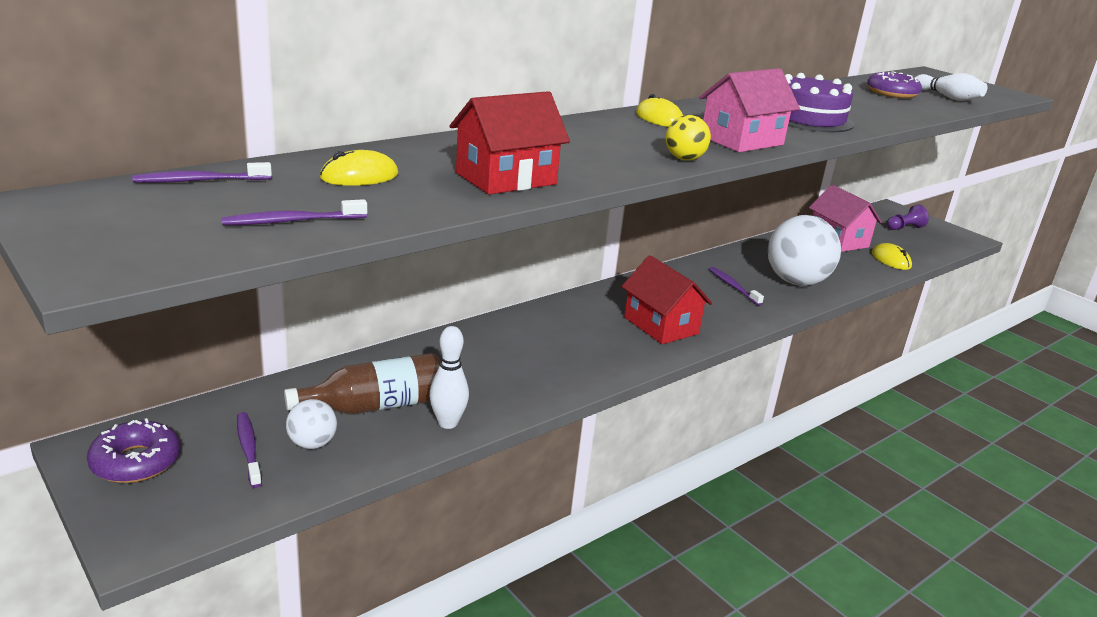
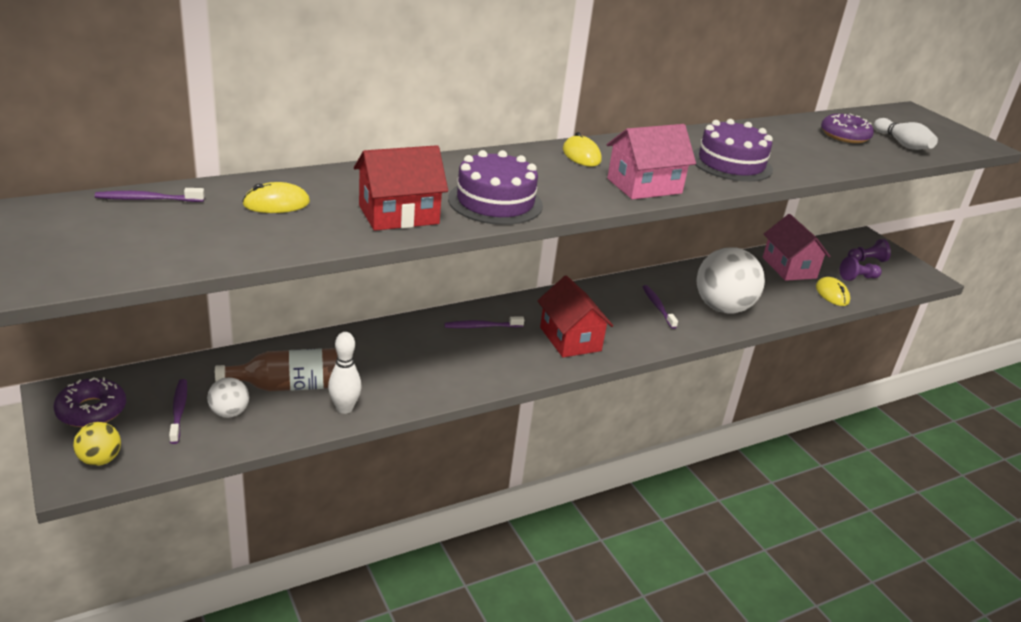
camera: 10 degrees right, 5 degrees up
(292, 221) = (200, 245): purple toothbrush -> purple toothbrush (482, 326)
(602, 162) = (495, 202): none -> purple cake
(684, 159) = (574, 204): yellow ball -> yellow ball (100, 460)
(905, 244) = (857, 278): none -> purple pawn

